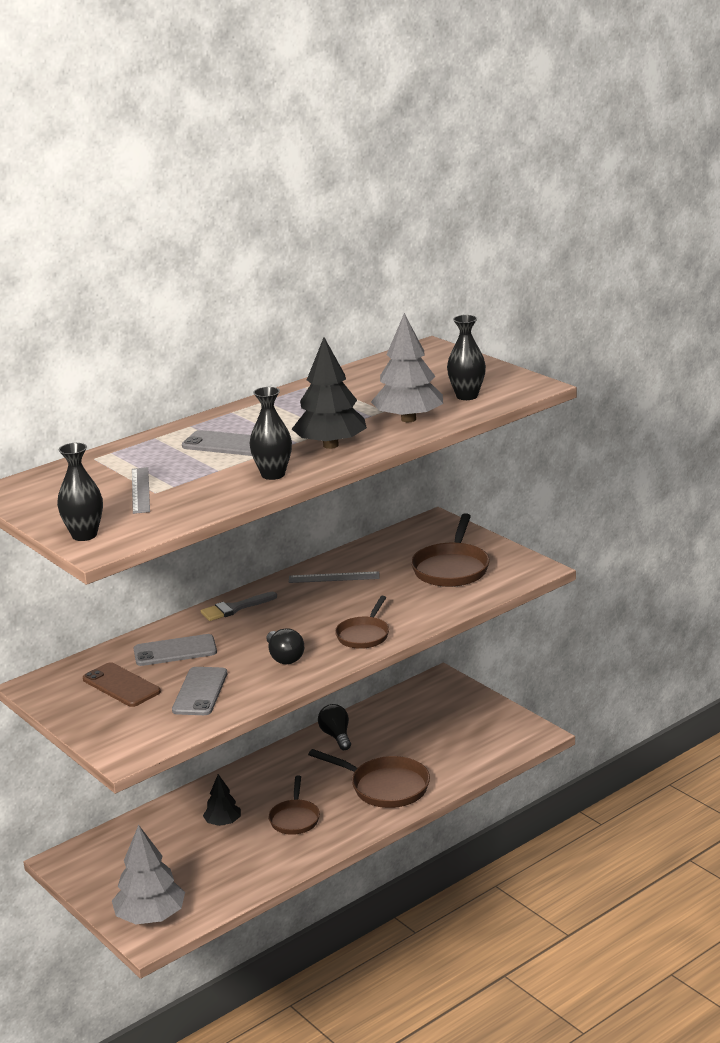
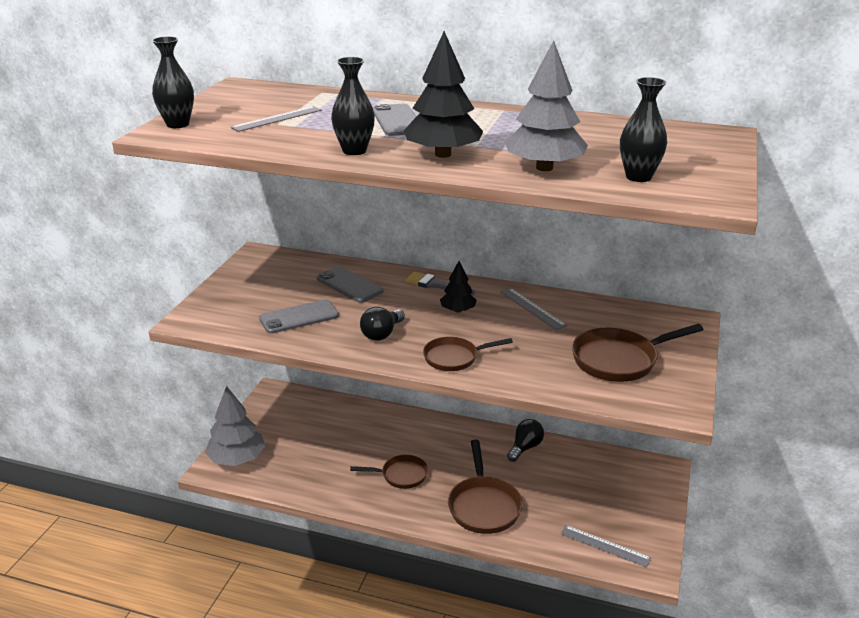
camera: 55 degrees right, 5 degrees up
(121, 685) = (283, 283): brown phone -> none
(223, 822) = (368, 441): black tree -> black tree (458, 310)
(295, 819) = (401, 475): brown pan -> brown pan turned 150 degrees counterclockwise
(493, 745) = (605, 546): none -> grey ruler

